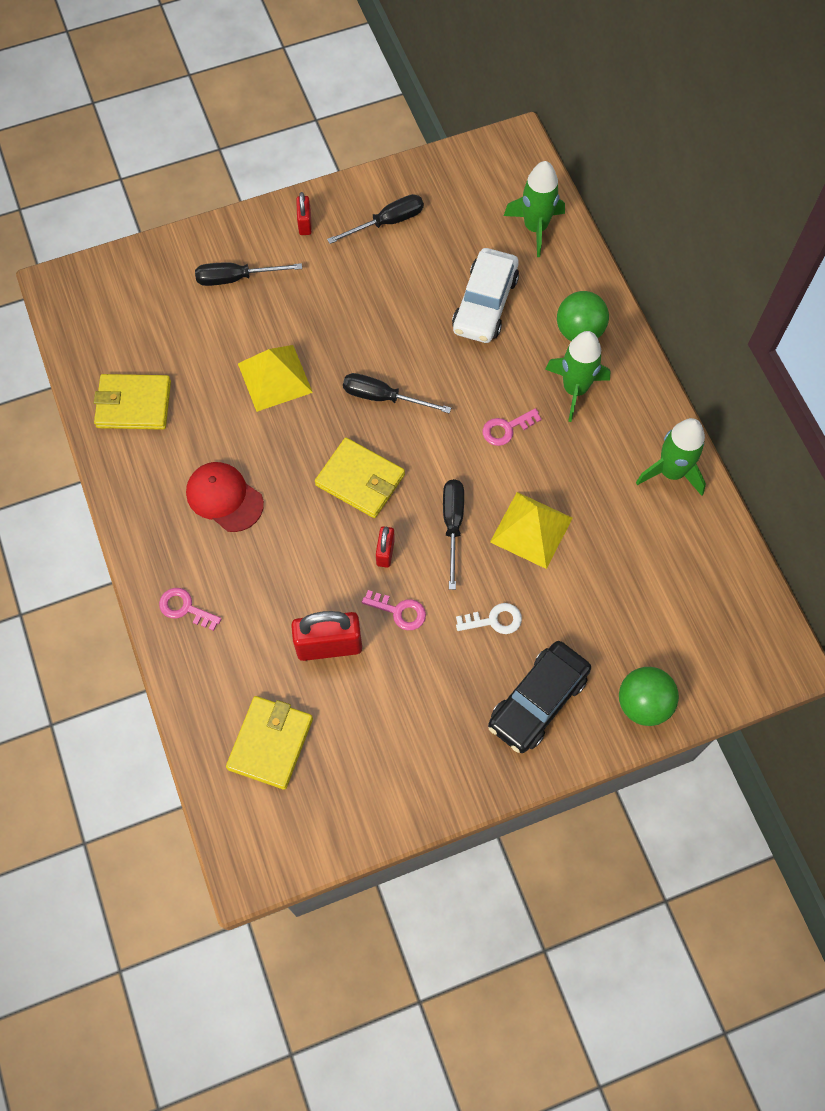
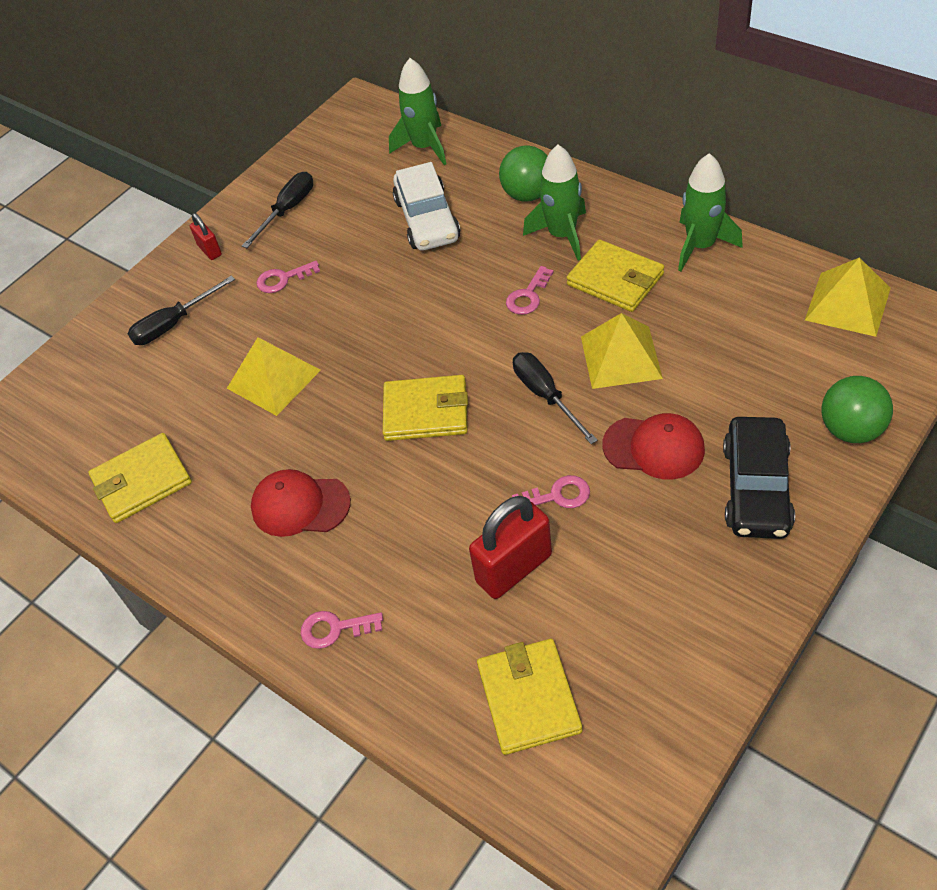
camera: 25 degrees left, 15 degrees down
(340, 289) = (283, 279): none -> pink key
(383, 397) = (393, 336): black screwdriver -> none
(385, 552) = (501, 455): red padlock -> none
(494, 620) = (654, 447): white key -> red cap
(582, 458) = (615, 279): none -> yellow wallet
(736, 600) = (847, 303): none -> yellow pyramid

